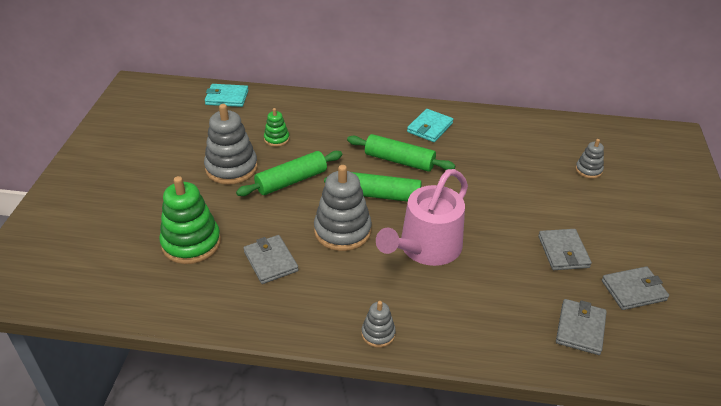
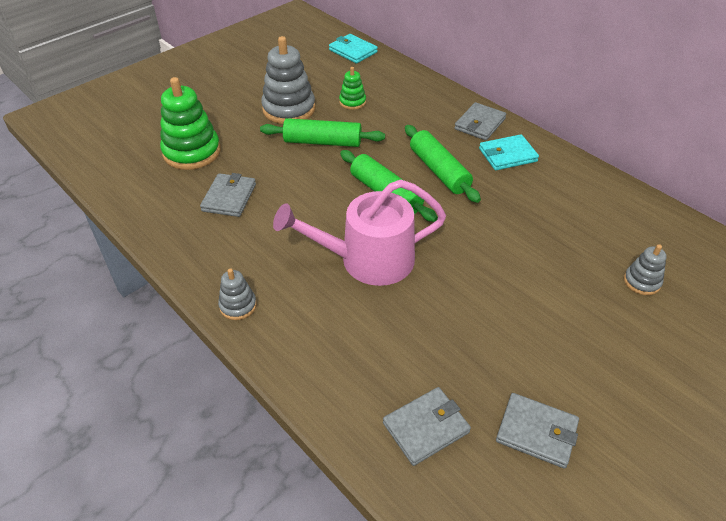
camera: 40 degrees right, 5 degrees up
(342, 231) = (314, 205): grey stacking toy -> none
(563, 252) = (503, 344): grey wallet -> grey wallet (480, 124)

